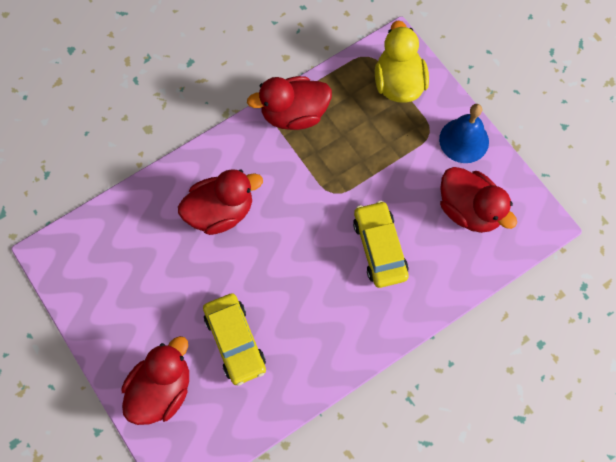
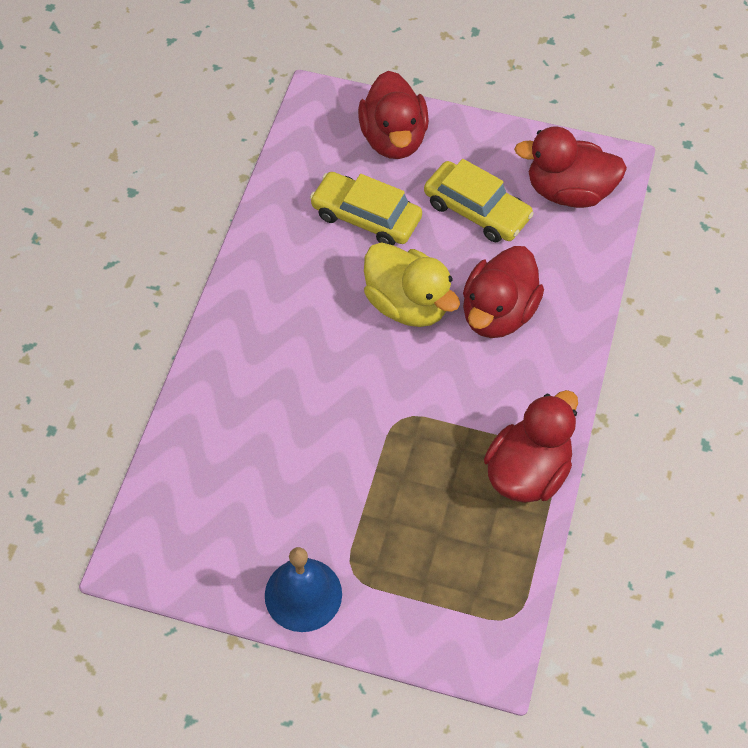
camera: 140 degrees right, 10 degrees down
(379, 248) = (300, 398): yellow car -> yellow car (477, 210)
(398, 83) = (444, 608): yellow duck -> yellow duck (407, 304)
(469, 210) = (232, 512): red duck -> red duck (568, 192)

